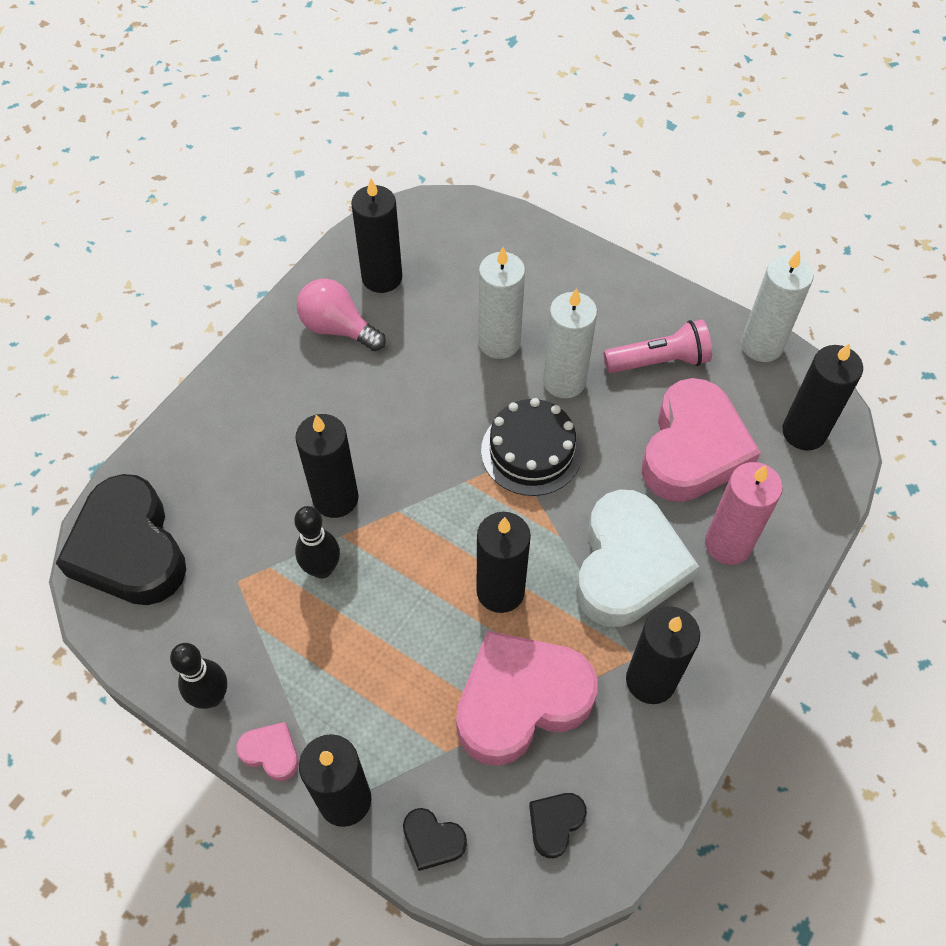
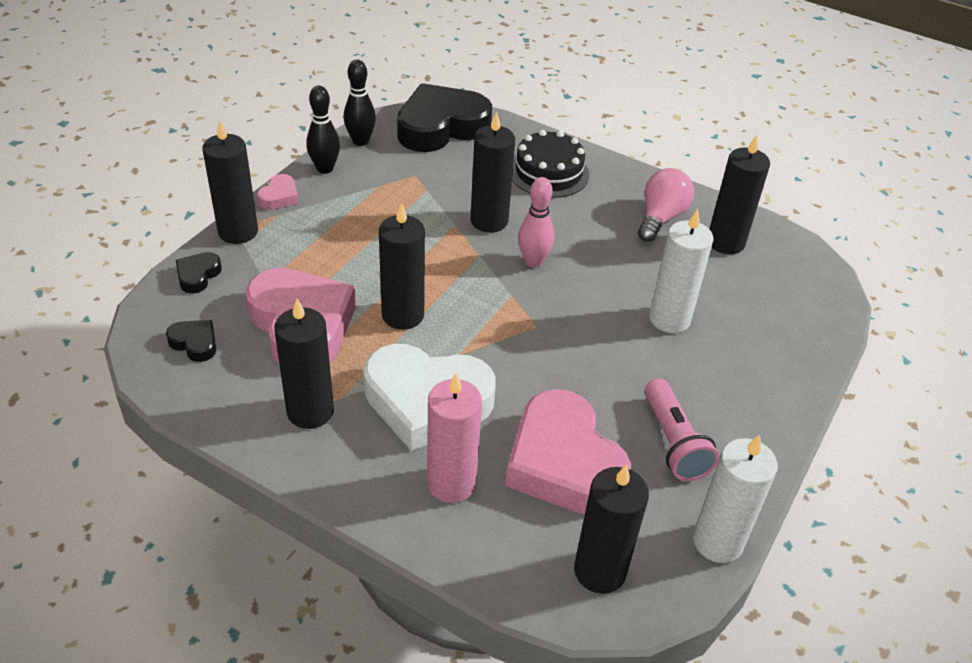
camera: 85 degrees right, 15 degrees down
(322, 569) = (425, 216): black bowling pin -> black bowling pin (360, 141)
(410, 456) = (533, 261): none -> pink bowling pin
(531, 451) = (547, 338): black cake -> black cake (548, 172)
(564, 381) = (632, 364): white candle -> none
(693, 449) = (563, 463): pink heart -> pink heart turned 45 degrees clockwise

